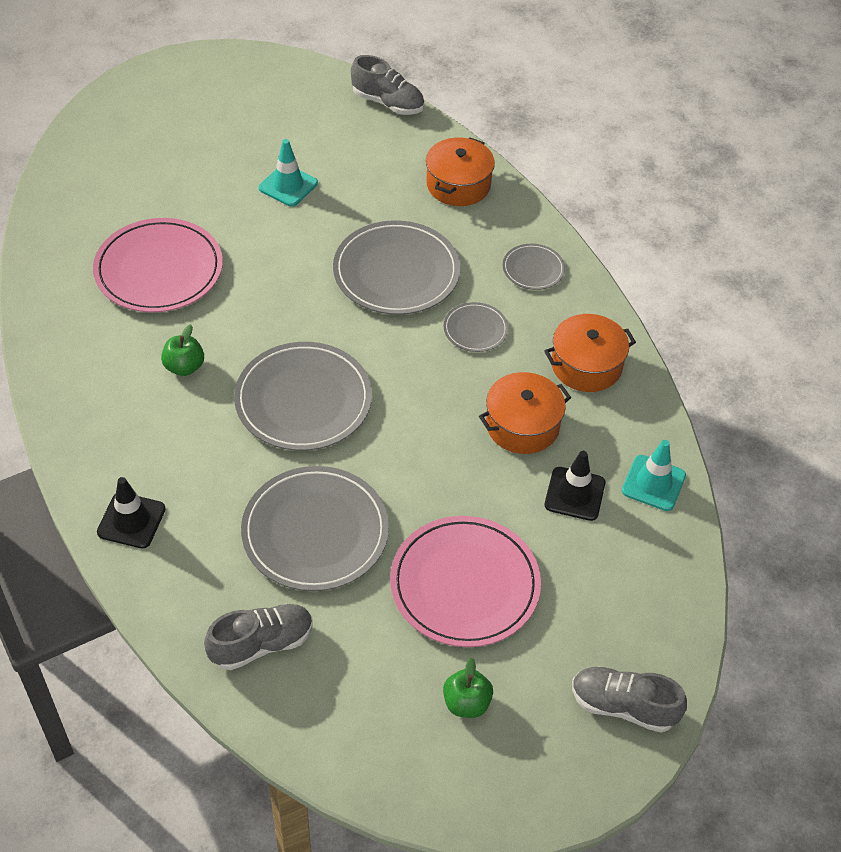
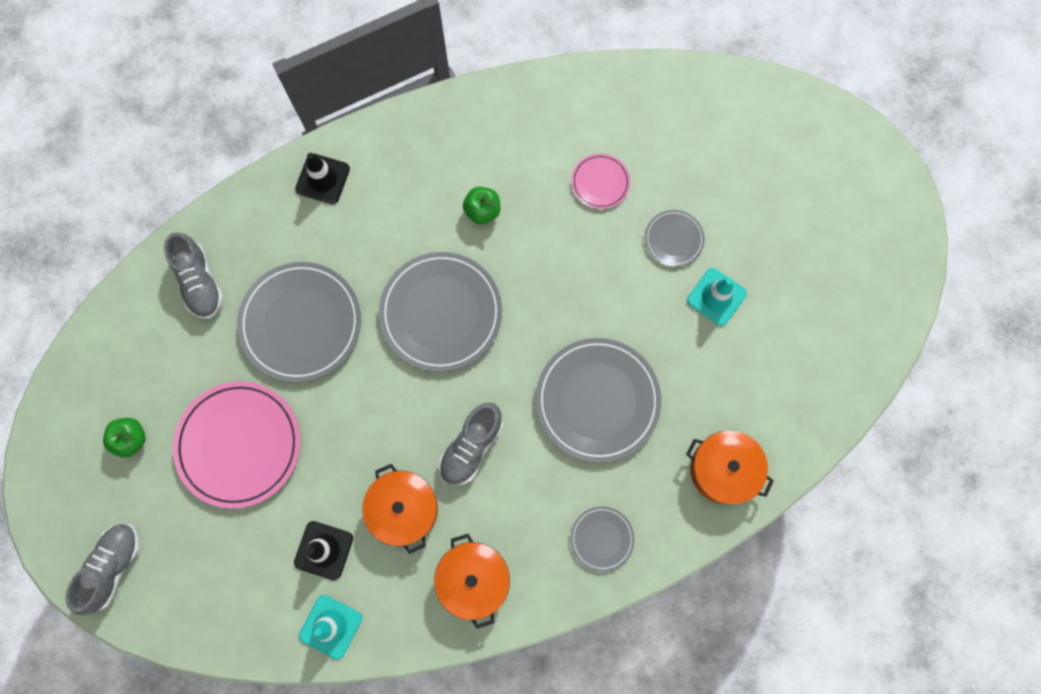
camera: 95 degrees right, 25 degrees up
(159, 270) = (600, 182): pink plate -> pink plate, size x0.50
(388, 103) = (850, 400): grey shoe -> grey shoe (471, 447)
(475, 329) = (521, 473): grey plate -> grey plate (674, 239)

